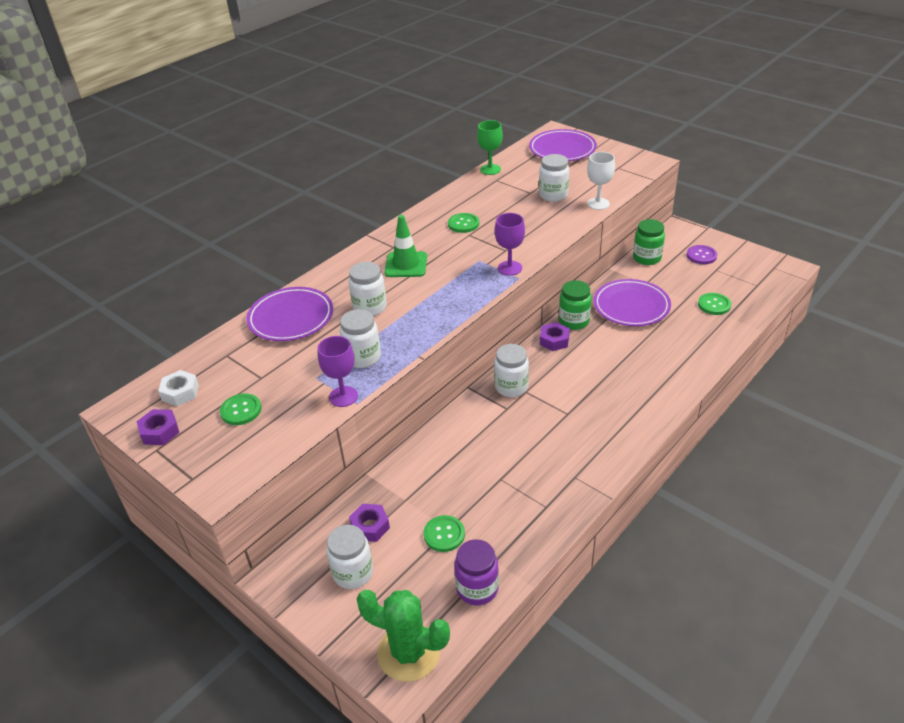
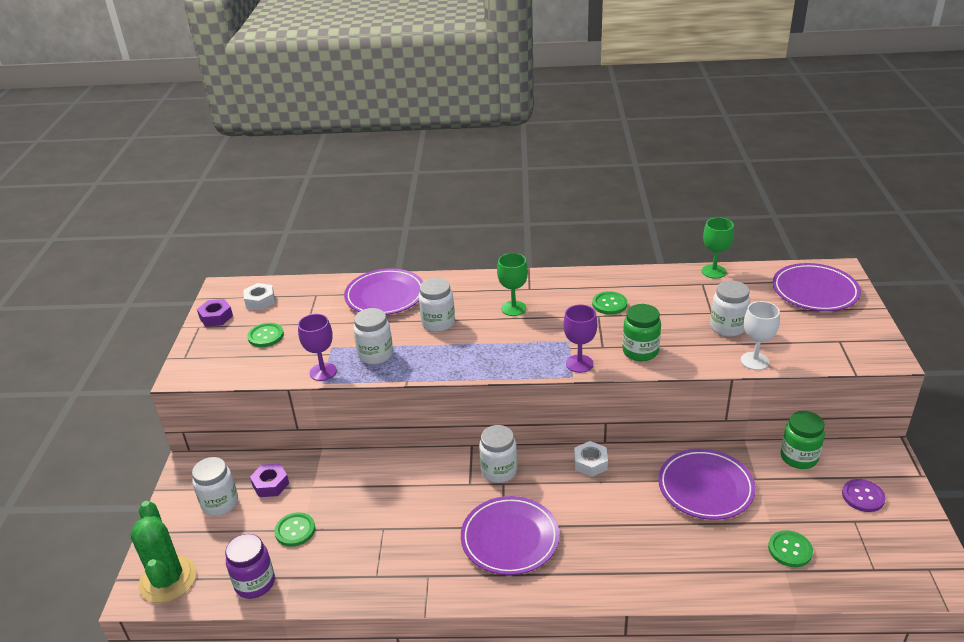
camera: 50 degrees right, 5 degrees down
(406, 265) = (513, 308): green traffic cone -> green goblet
(554, 340) = (590, 463): purple nut -> white nut
(574, 321) = (633, 460): green jar -> green jar (640, 351)
(583, 416) = (510, 538): none -> purple plate

